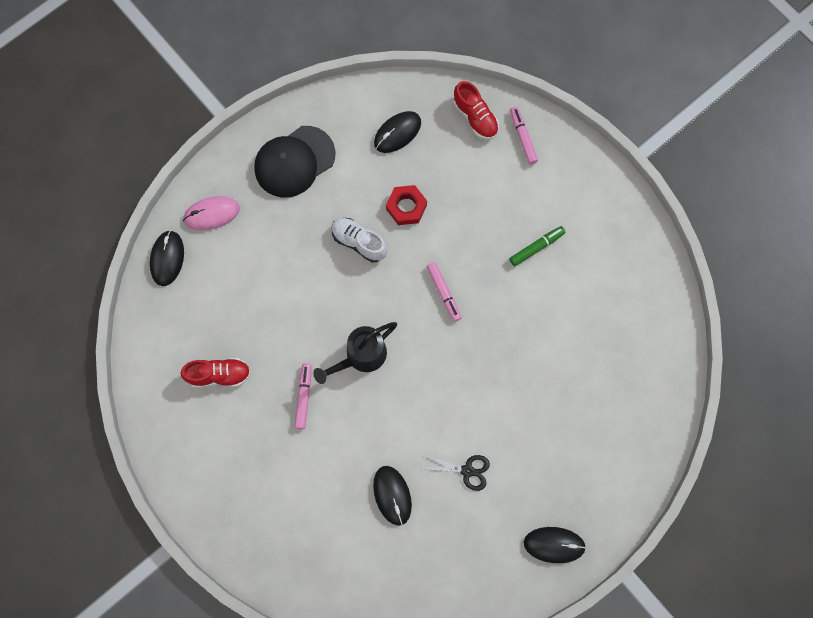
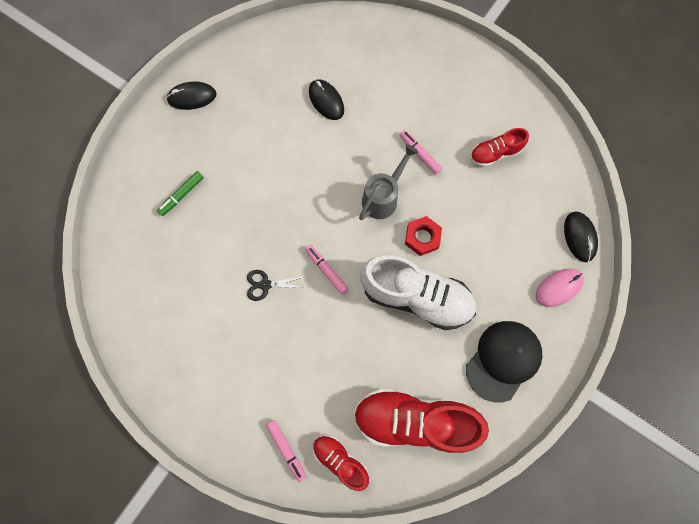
camera: 165 degrees right, 0 degrees up
(303, 397) = (419, 154): pink marker -> pink marker turned 150 degrees clockwise
(359, 242) = (416, 296): white shoe -> white shoe, size x1.92
(360, 356) = (383, 197): black watering can -> grey watering can
(397, 133) = (413, 419): black mouse -> red shoe
(406, 207) = (382, 343): red nut -> red nut (422, 237)
(467, 470) = (271, 132): black scissors -> black scissors (265, 285)
(536, 247) = (250, 335): green marker -> green marker (182, 195)

